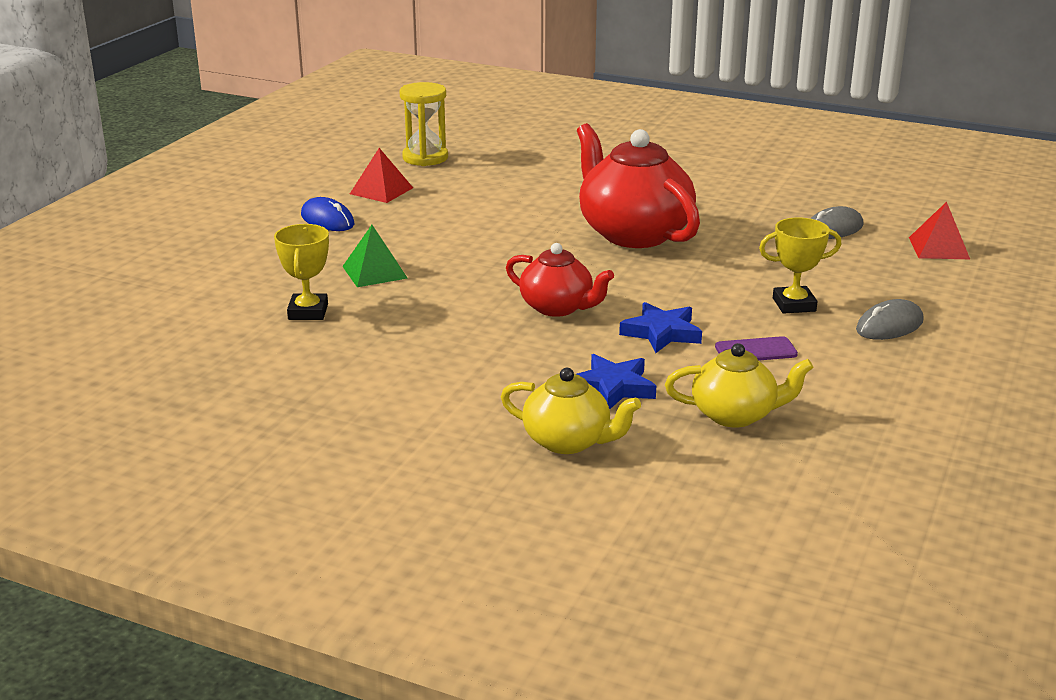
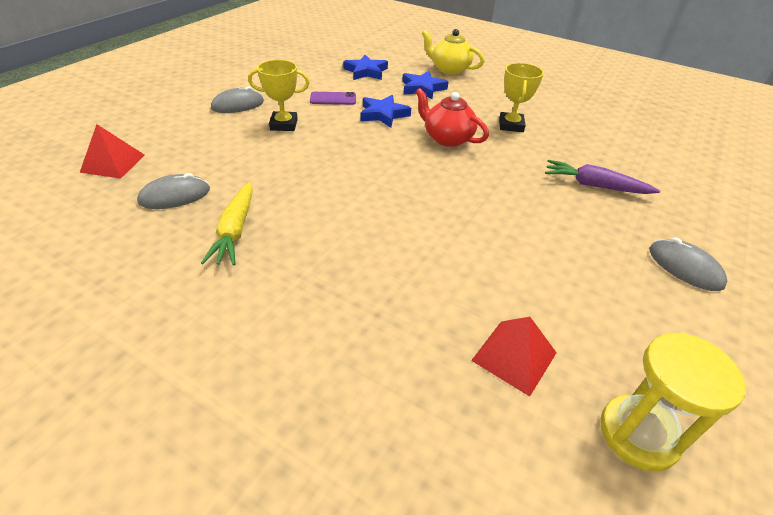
camera: 175 degrees left, 15 degrees up
(308, 312) = (623, 152): yellow trophy -> yellow trophy (511, 125)
(327, 220) = (685, 267): blue mouse -> grey mouse
(374, 272) = (594, 186): green pyramid -> purple carrot
(381, 191) = (657, 327): red pyramid -> red pyramid (514, 356)
(633, 233) = (367, 210): red teapot -> none
(735, 415) = (366, 72): yellow teapot -> blue star
(747, 212) = (235, 230): none -> yellow carrot

